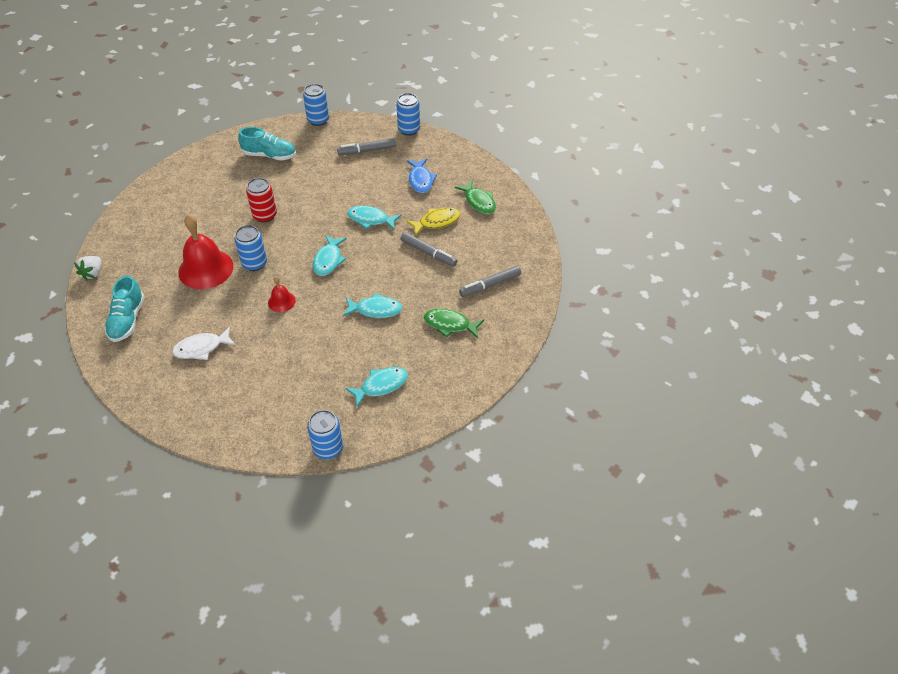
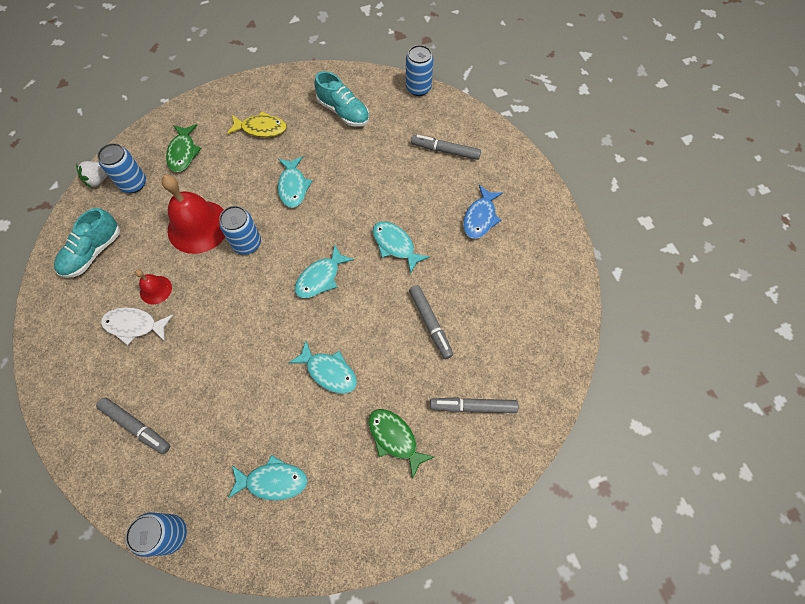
camera: 30 degrees right, 15 degrees up
(252, 404) = (136, 427): none -> grey marker
(265, 215) = (293, 187): red can -> turquoise fish
(281, 301) = (243, 307): red bell -> red bell (155, 289)
(409, 130) = (507, 143): blue can -> blue can (133, 183)
(437, 222) = (465, 284): yellow fish -> yellow fish (261, 128)
(479, 202) = (528, 280): green fish -> green fish (183, 153)

